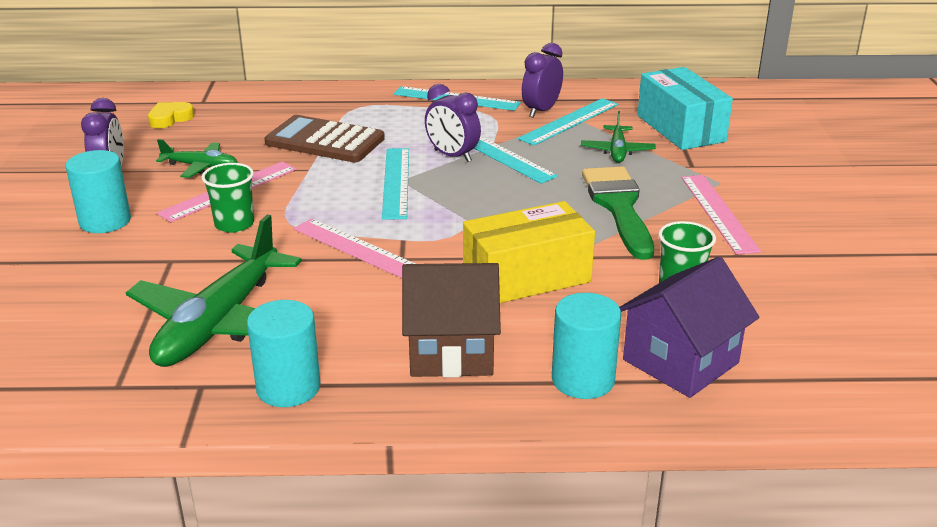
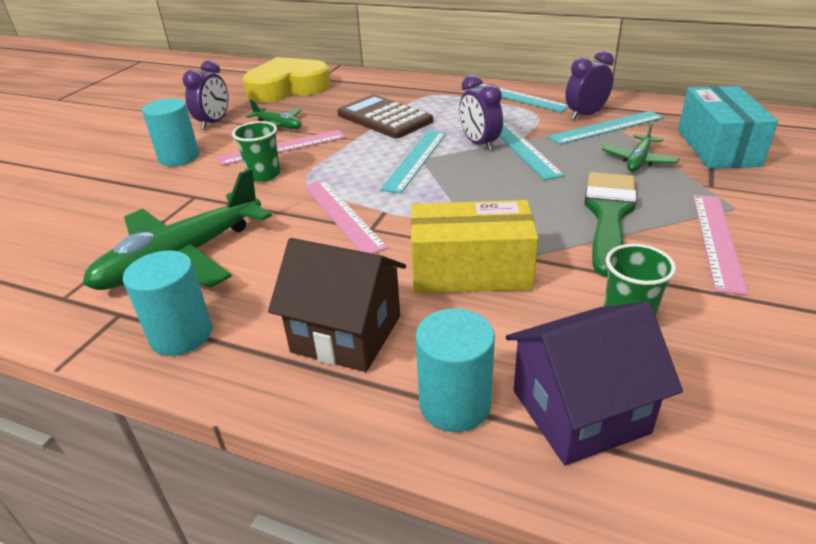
camera: 25 degrees right, 5 degrees up
(170, 118) = (287, 88): yellow heart -> yellow heart, size x2.32

